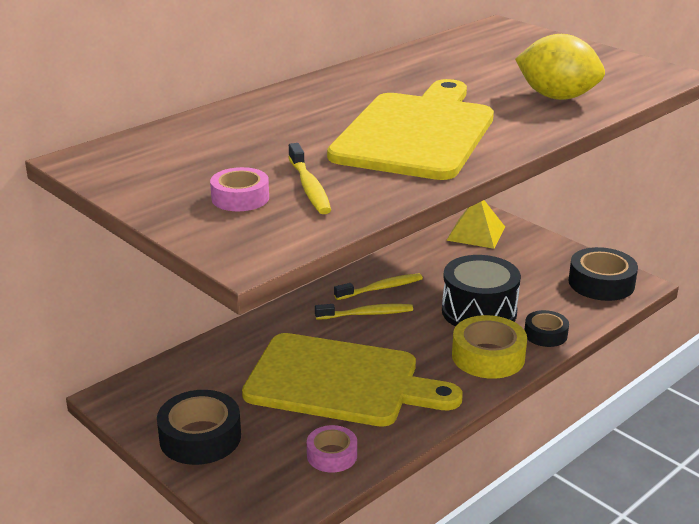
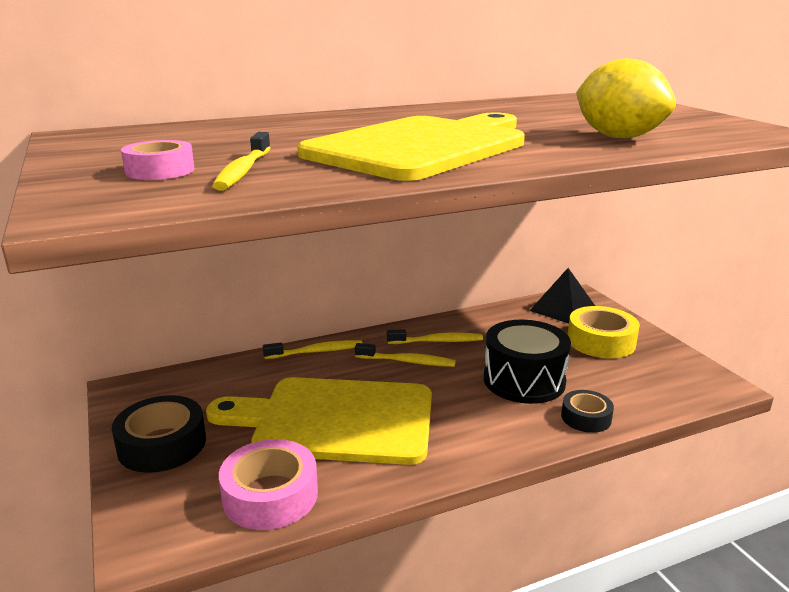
camera: 20 degrees right, 5 degrees down
(274, 321) = (316, 352): none -> yellow toothbrush
(332, 455) = (270, 495): pink tape -> pink tape, size x1.64
(340, 381) = (336, 420): yellow cutting board -> yellow cutting board turned 150 degrees clockwise
(476, 233) = (563, 309): yellow pyramid -> black pyramid
(488, 356) = (507, 427): yellow tape -> yellow tape (601, 341)
(601, 283) = (677, 377): black tape -> none

